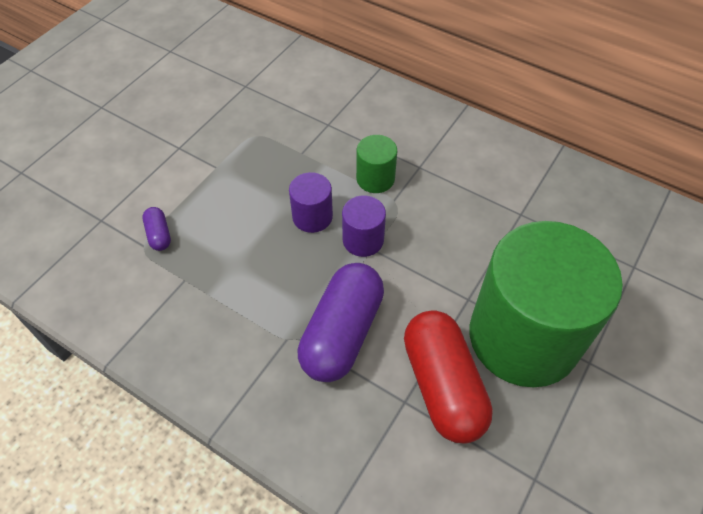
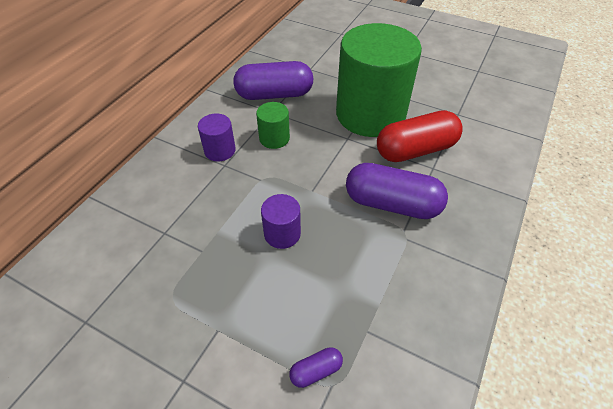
camera: 95 degrees left, 5 degrees down
(363, 240) = (304, 197): purple cylinder -> purple cylinder (220, 150)
(375, 179) = (237, 192): green cylinder -> green cylinder (274, 138)
(559, 218) = (274, 94): none -> purple capsule

